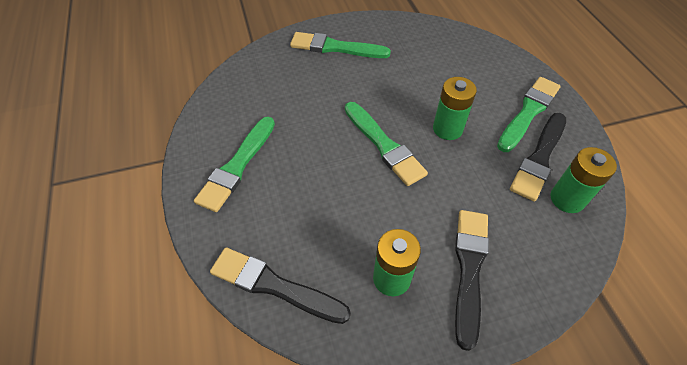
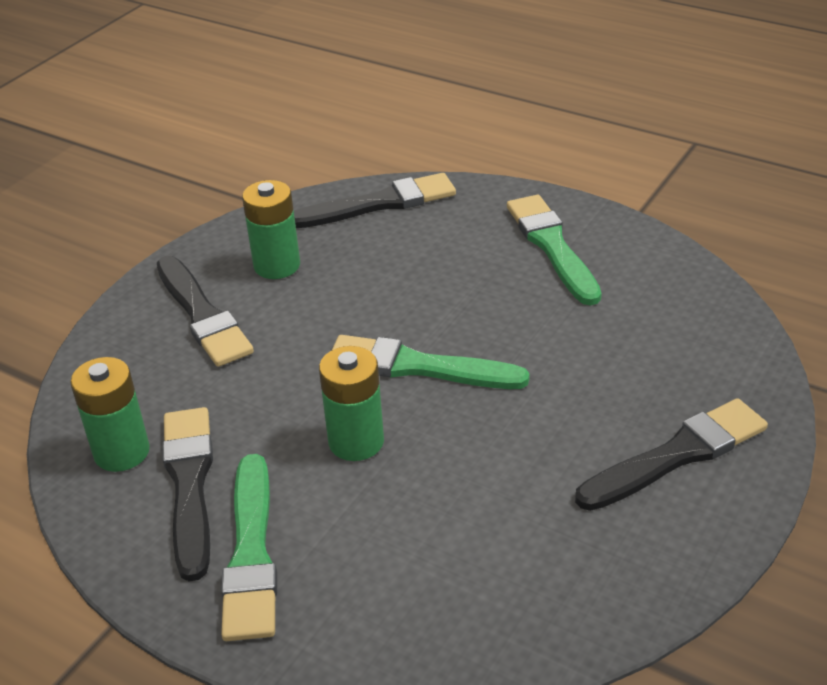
camera: 140 degrees right, 15 degrees down
(335, 47) = (677, 455): green brush -> black brush

